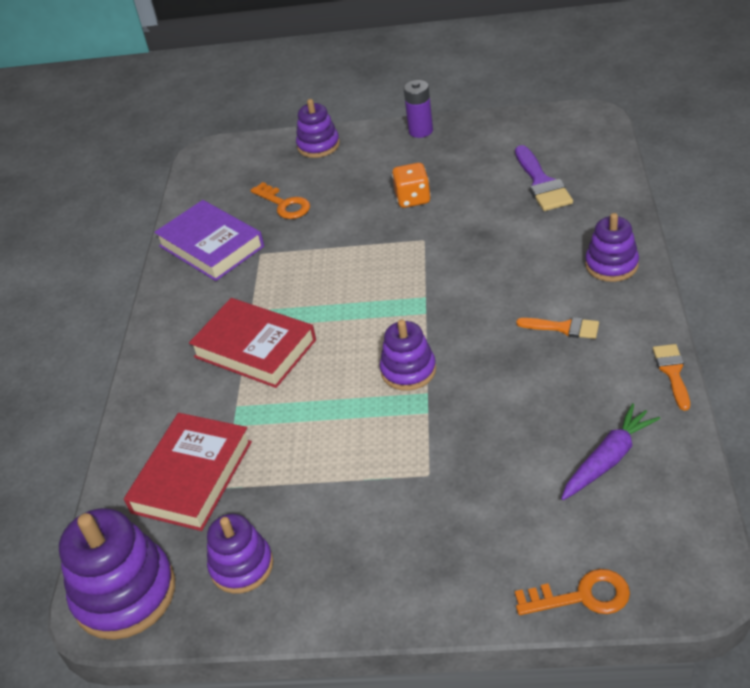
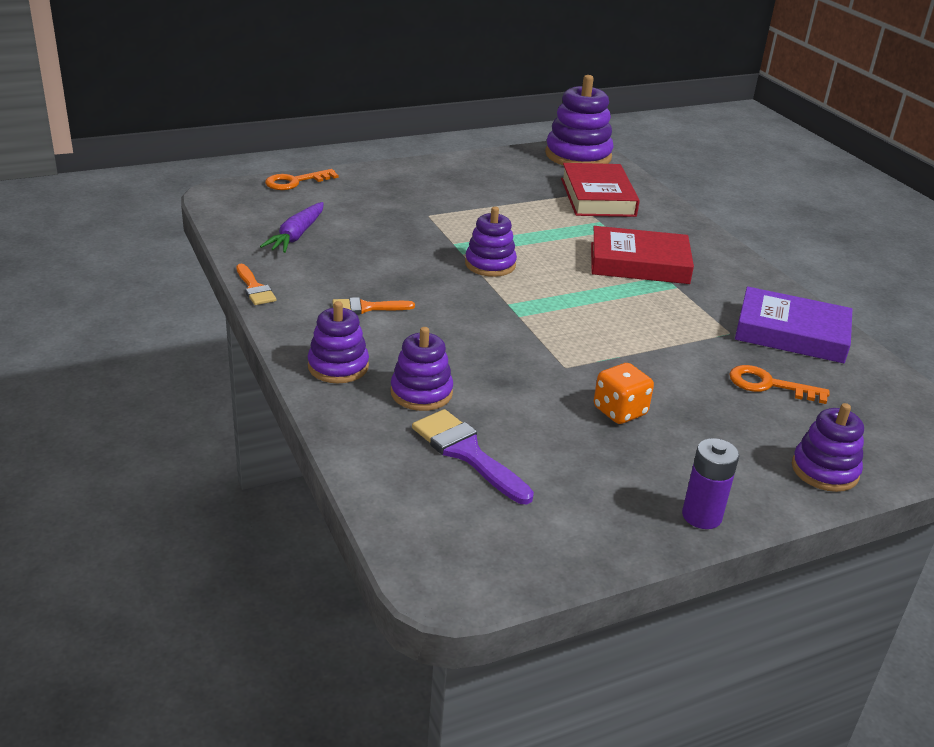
camera: 145 degrees right, 10 degrees down
(241, 566) = (519, 170): purple stacking toy -> purple stacking toy (421, 393)

